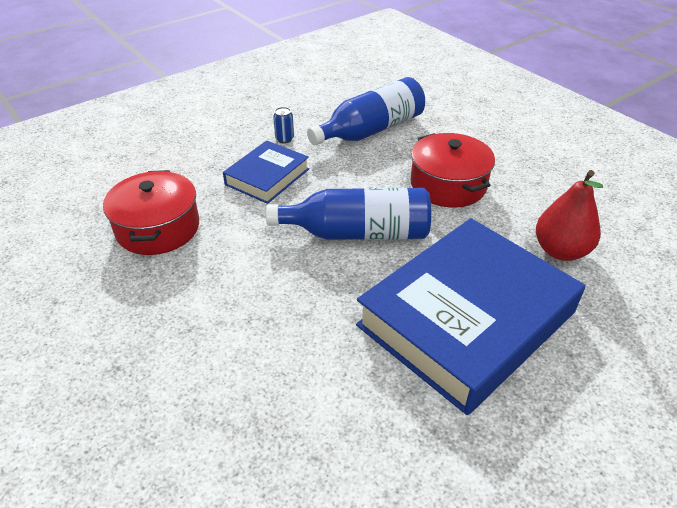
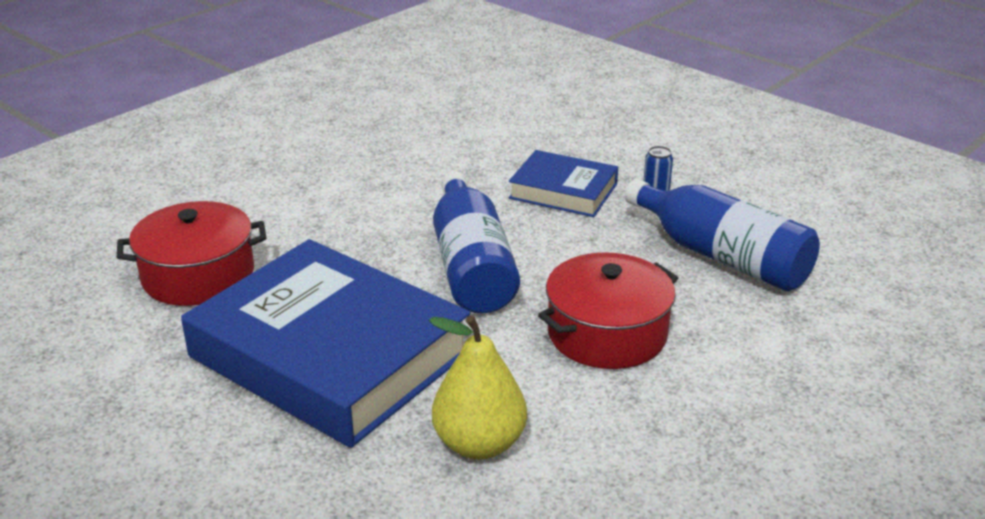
camera: 80 degrees right, 10 degrees down
(158, 228) = (444, 144): red pot -> red pot (198, 275)
(560, 251) = (479, 444): red pear -> yellow pear

